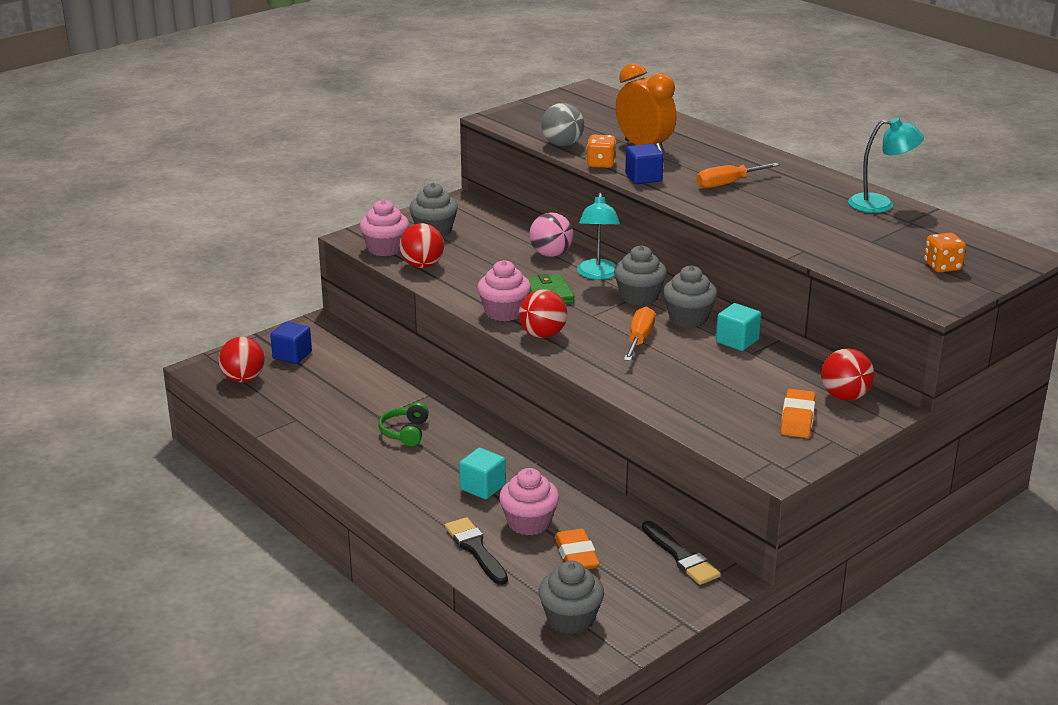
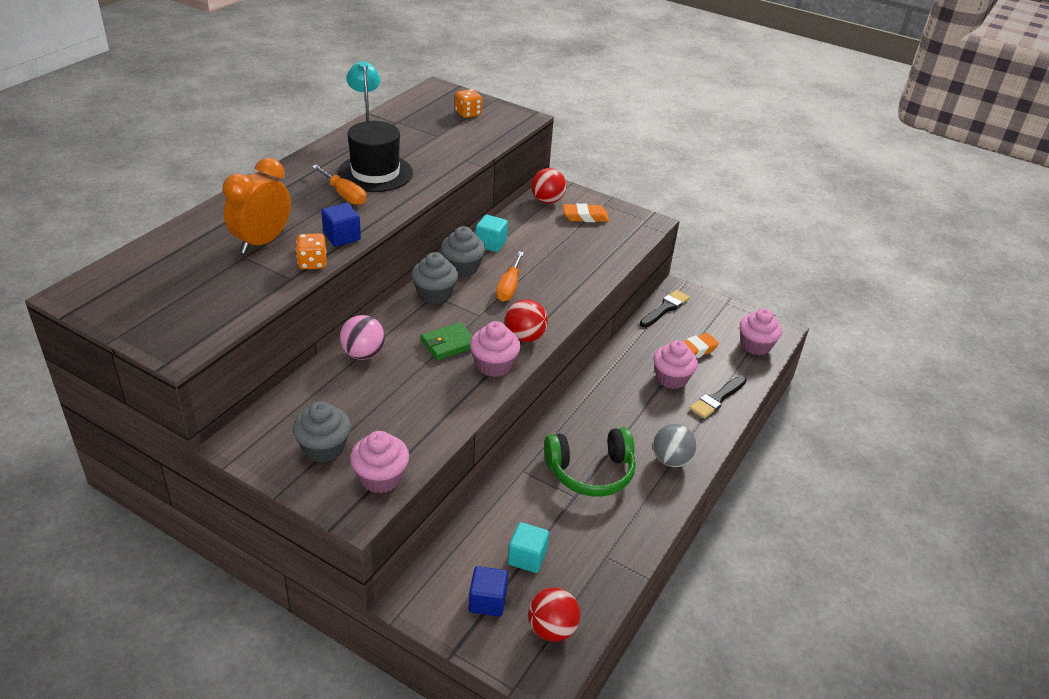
camera: 110 degrees left, 10 degrees up
(405, 432) = (590, 472): green headphones -> green headphones, size x1.82
(422, 265) = (415, 438): red ball -> none
(482, 487) = (643, 409): turquoise cube -> turquoise cube (527, 557)
(562, 144) = (261, 292): grey ball -> grey ball (671, 460)
(570, 619) = (755, 345): grey cupcake -> pink cupcake
(597, 275) = (399, 321): turquoise lamp -> none
(639, 339) = (509, 287): orange screwdriver -> orange screwdriver turned 75 degrees counterclockwise
(775, 201) = (375, 173): none -> black hat

